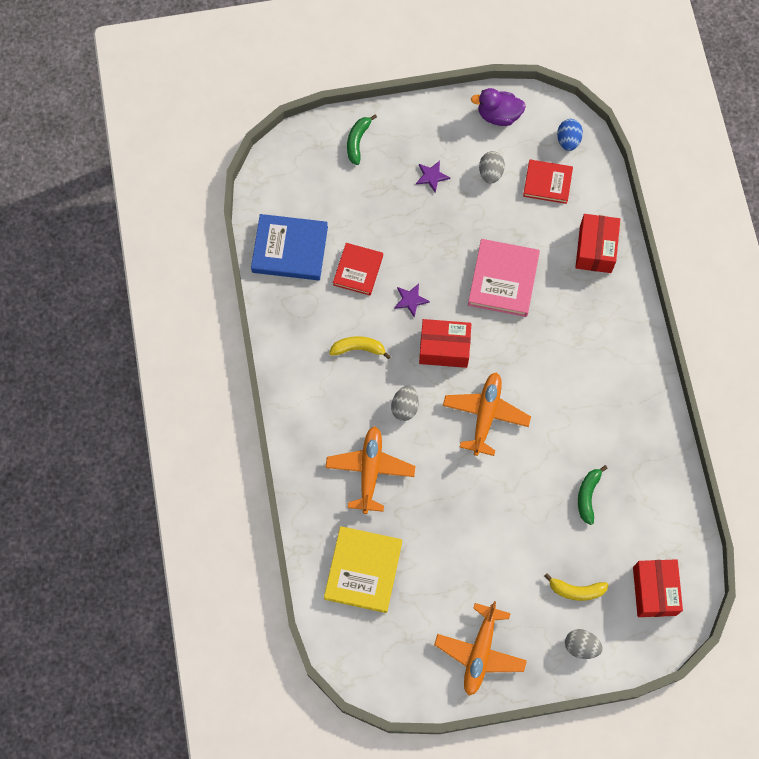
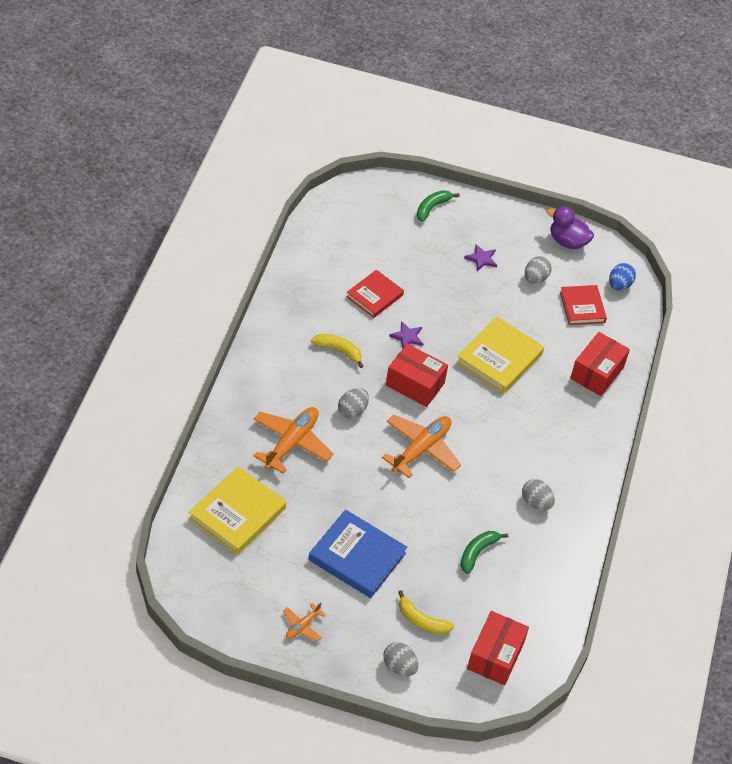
camera: 20 degrees right, 20 degrees down
(290, 249) = (325, 256): blue book -> blue book (357, 556)
(480, 652) = (302, 626): orange plane -> orange plane, size x0.51
(503, 280) = (499, 358): pink book -> yellow book
(547, 183) = (582, 307): red book -> red book turned 45 degrees clockwise
(611, 416) = (536, 502): none -> grey egg

